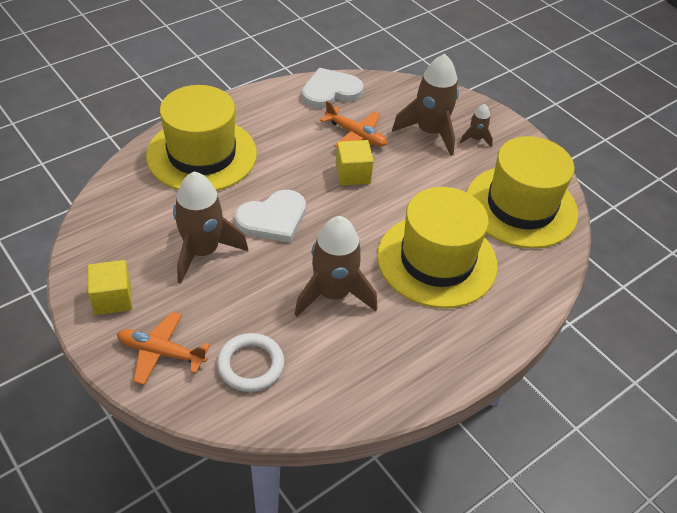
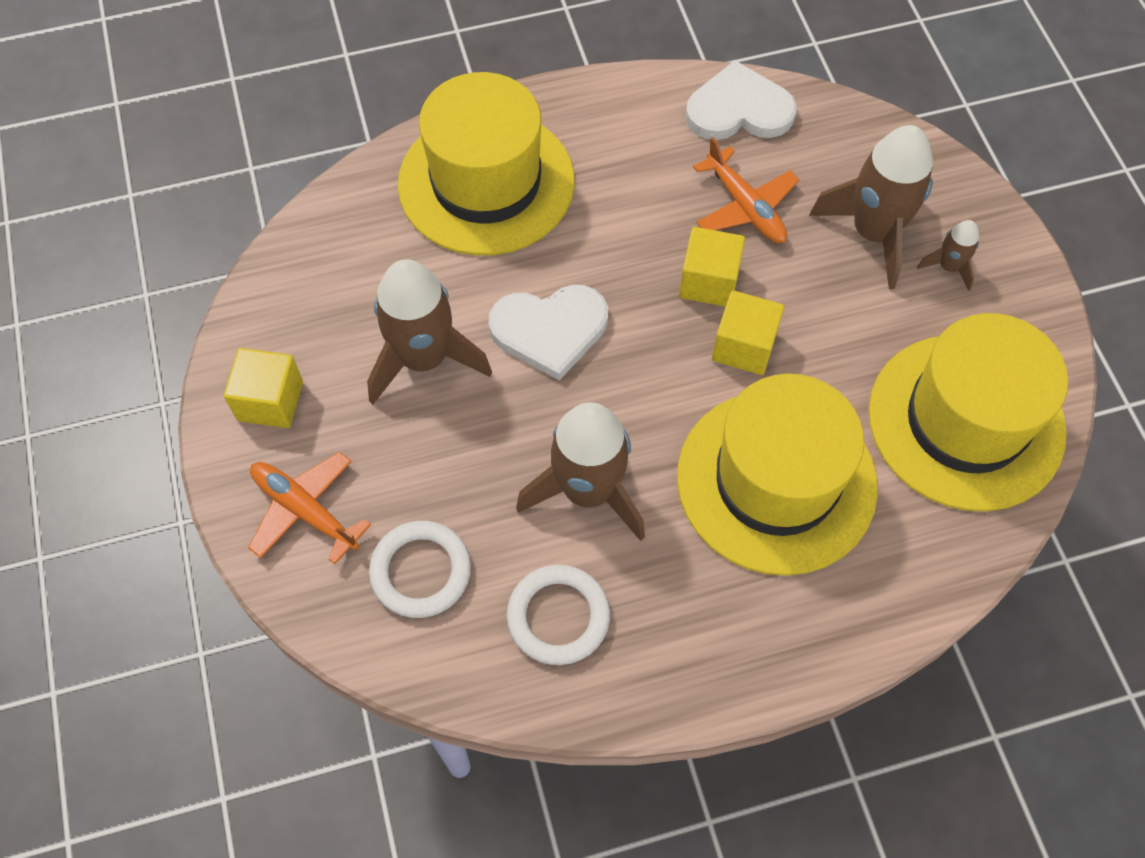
camera: 25 degrees right, 15 degrees up
(346, 364) = (558, 617): none -> white ring
(387, 200) = (744, 346): none -> yellow cube

